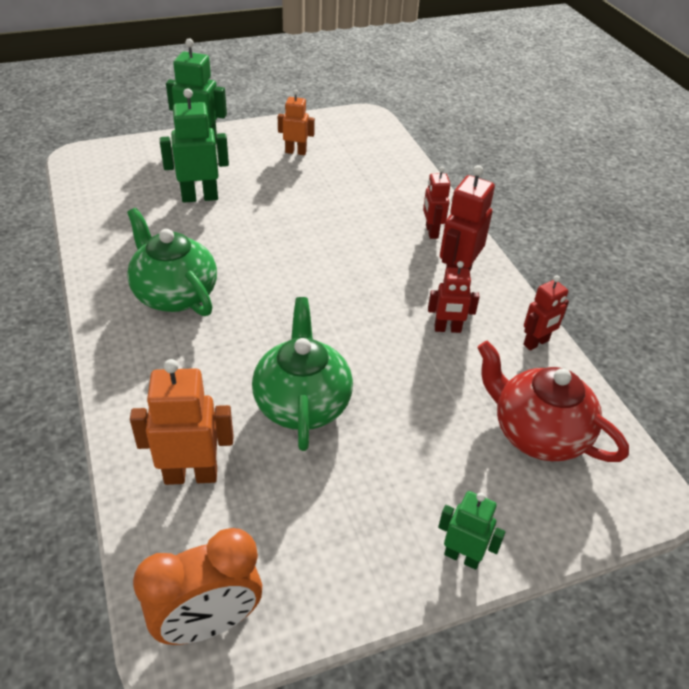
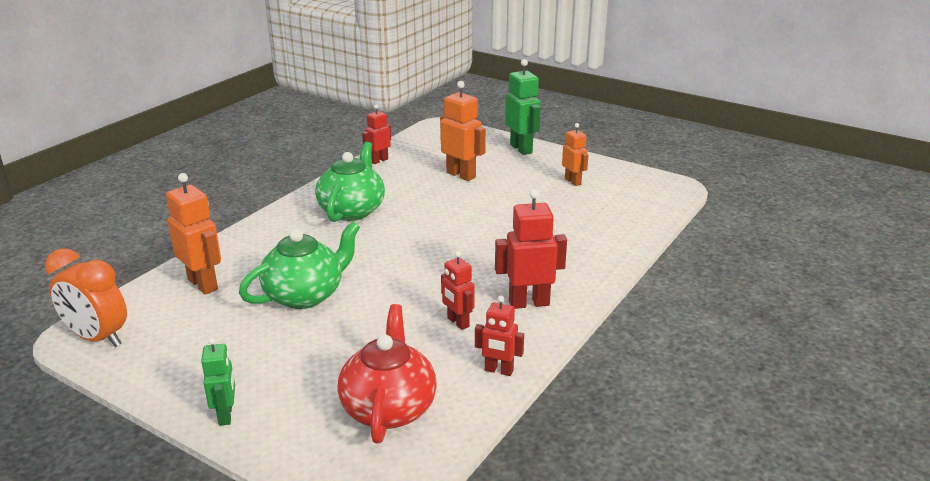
camera: 55 degrees right, 15 degrees down
(200, 197) = (461, 175): green robot -> orange robot
(431, 232) = (569, 271): red robot -> red robot (379, 160)

